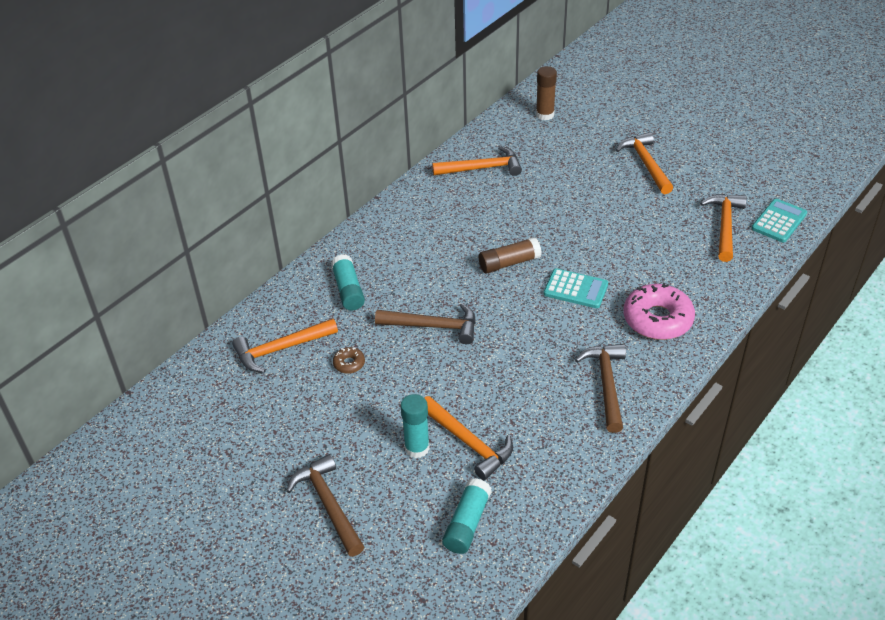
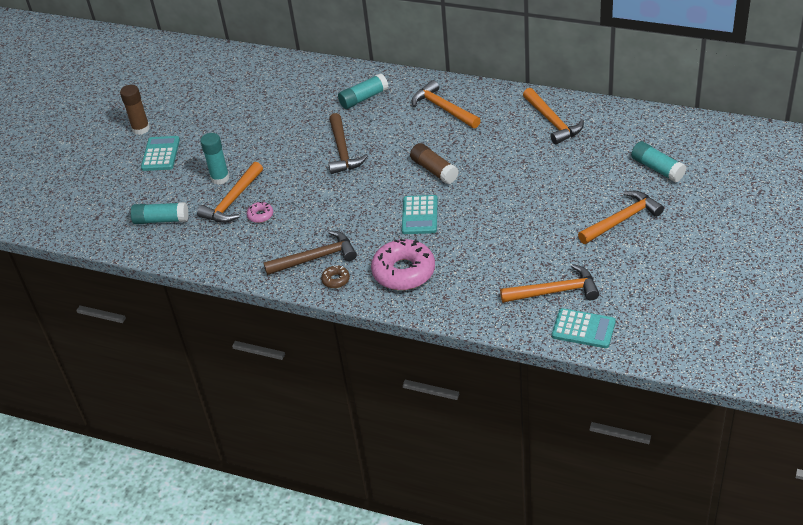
camera: 75 degrees right, 0 degrees up
(281, 349) = (290, 88): orange hammer -> orange hammer (443, 108)
(328, 504) = (160, 154): brown hammer -> turquoise calculator
(349, 363) = (288, 123): brown donut -> brown donut (336, 280)
(509, 420) = (260, 215): none -> pink donut
(545, 115) = (659, 137): brown glue stick -> brown glue stick (141, 129)
(587, 127) = (657, 168): none -> turquoise glue stick

